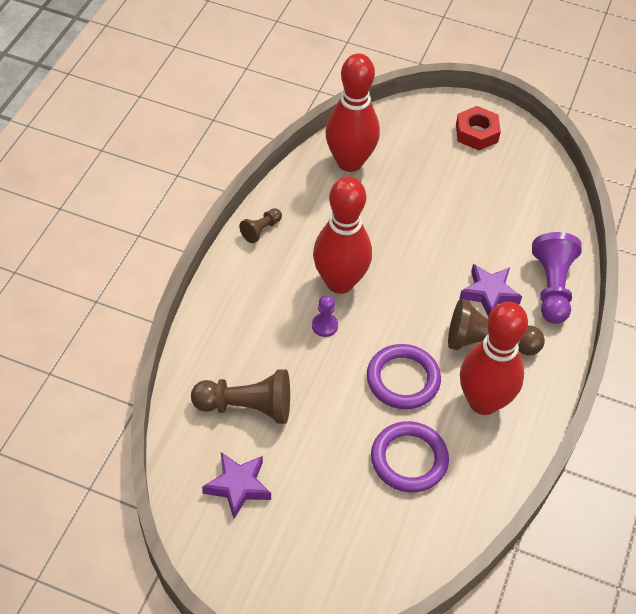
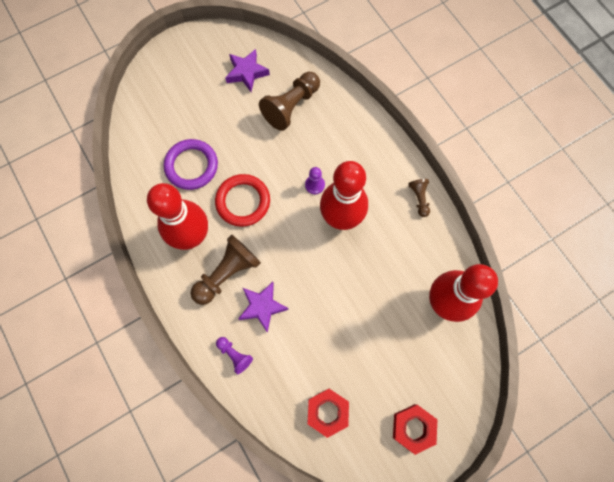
camera: 130 degrees right, 20 degrees up
(403, 379) = (243, 201): purple ring -> red ring
(524, 193) = (327, 412): none -> red nut
(552, 287) = (235, 355): purple pawn -> purple pawn, size x0.52

